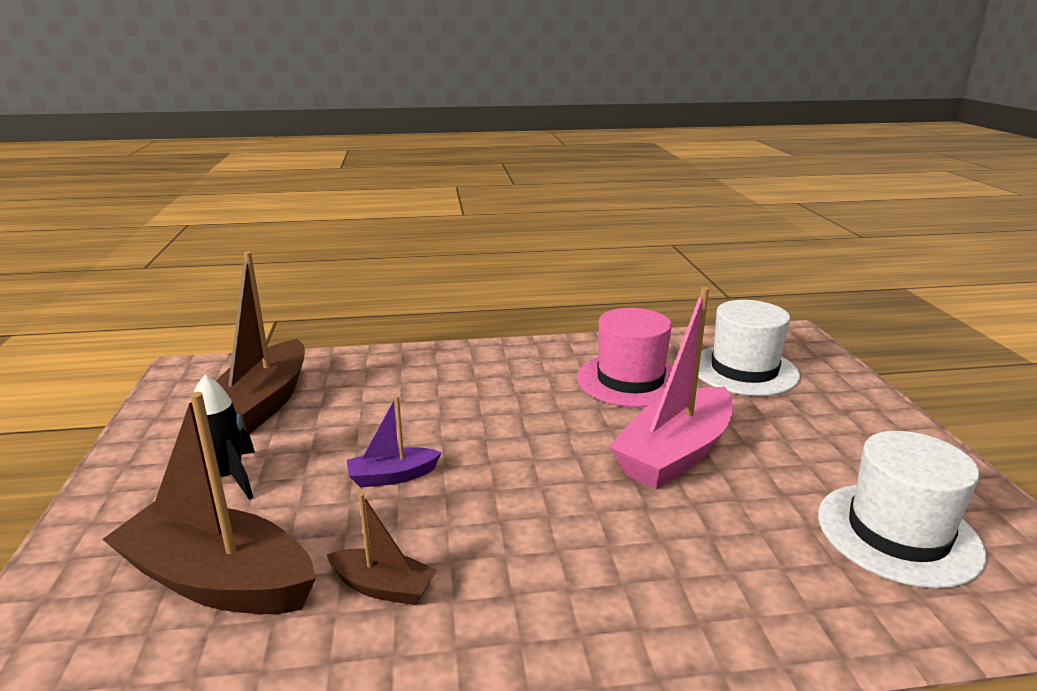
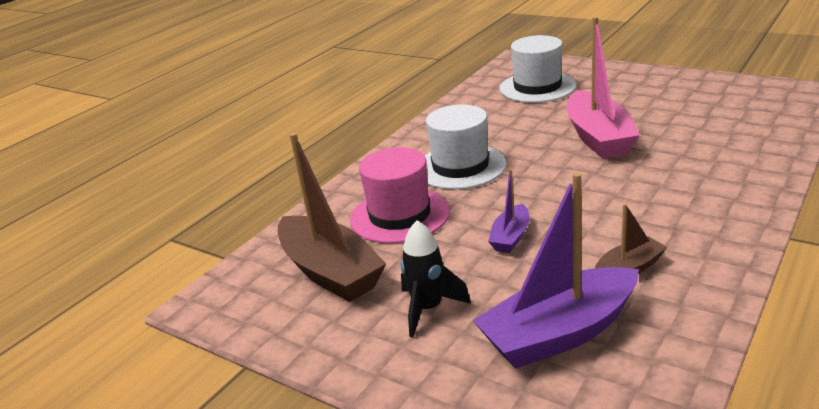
camera: 45 degrees left, 5 degrees up
(218, 580) = (559, 333): brown boat -> purple boat
(630, 380) = (500, 123): pink hat -> pink hat (399, 215)
(898, 533) = (726, 110): white hat -> white hat (460, 166)

